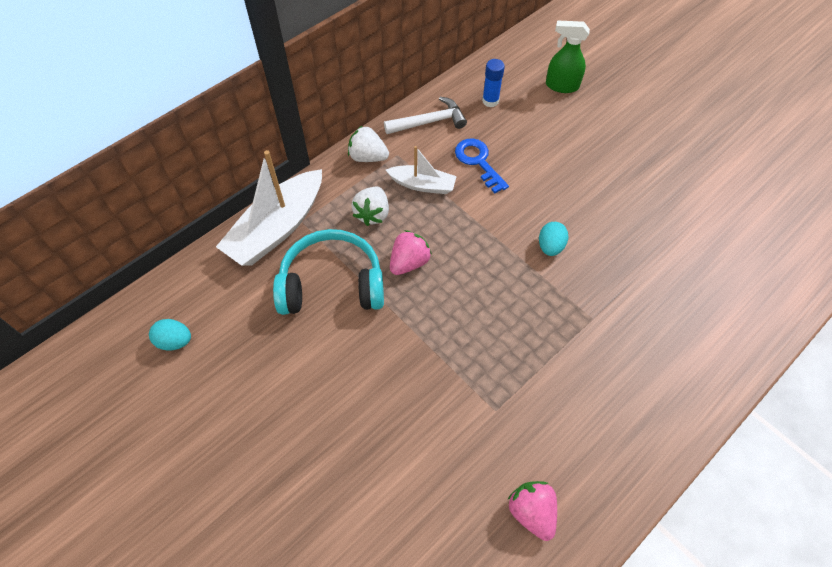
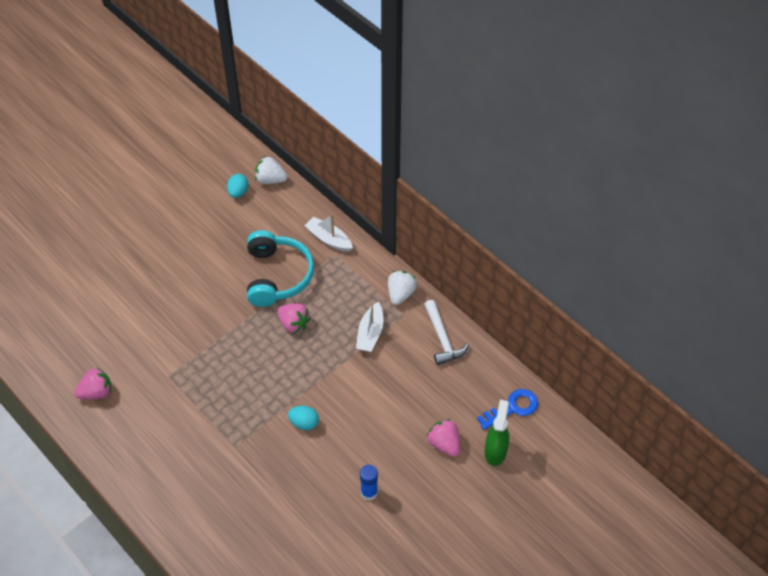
camera: 90 degrees right, 5 degrees down
(277, 228) = (329, 239): white boat -> white boat, size x0.56
(372, 214) = (341, 299): white strawberry -> white strawberry (270, 180)
(478, 162) = (396, 375): blue key -> blue key (512, 408)
(490, 101) = (471, 388): blue glue stick -> blue glue stick (369, 492)
(559, 123) = (444, 444): none -> pink strawberry

